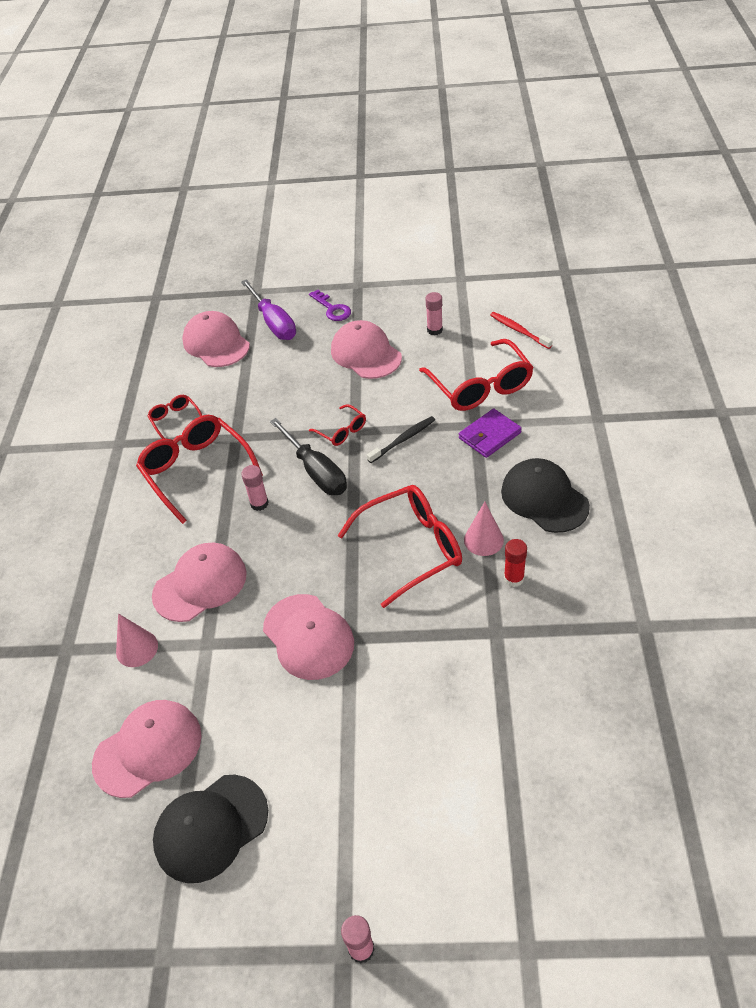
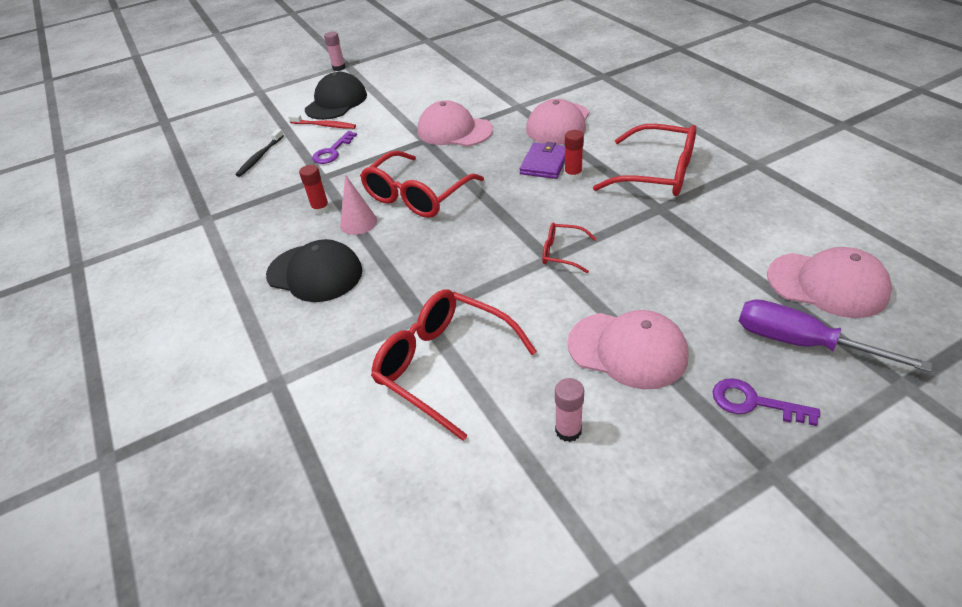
camera: 150 degrees right, 5 degrees down
(137, 648) = (560, 90): pink cone -> none
(148, 749) = (502, 69): pink cap -> none
(175, 420) = (738, 198): red glasses -> none
(211, 828) = (440, 65): black cap -> black cap (336, 102)
(259, 503) = (573, 175): pink glue stick -> red glue stick
(316, 471) = (550, 212): black screwdriver -> none
(403, 439) = (490, 270): black toothbrush -> black toothbrush (260, 157)
(466, 677) = (332, 152): none -> purple key
(489, 435) = (399, 310): purple wallet -> purple wallet (544, 163)
(518, 330) = (439, 487): red toothbrush -> red toothbrush (324, 125)

